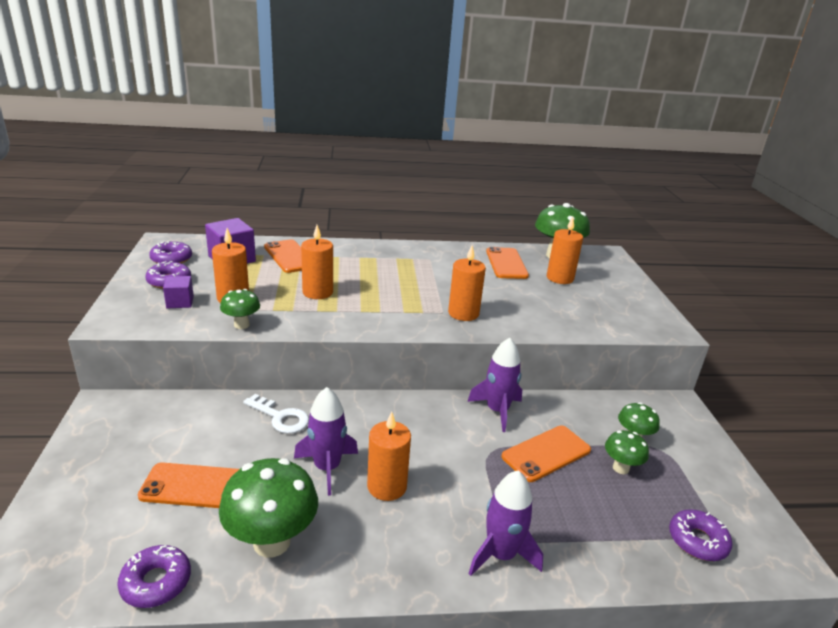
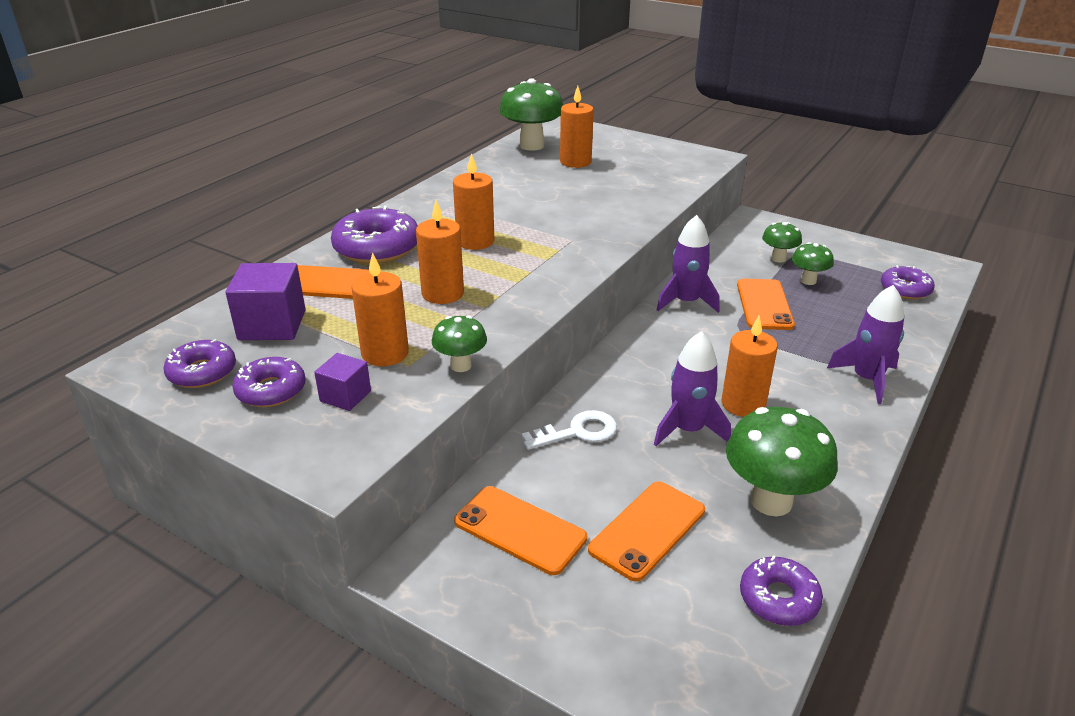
camera: 50 degrees left, 5 degrees up
(346, 256) = (377, 248): none -> purple donut
(463, 313) = (586, 231): orange candle -> orange candle (475, 241)
(506, 263) = (515, 173): orange phone -> orange phone (520, 530)

